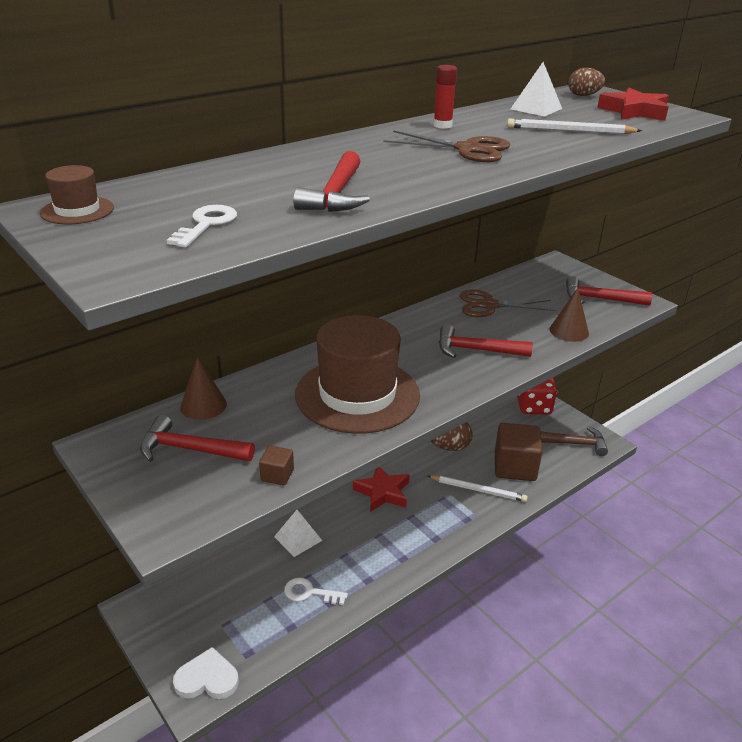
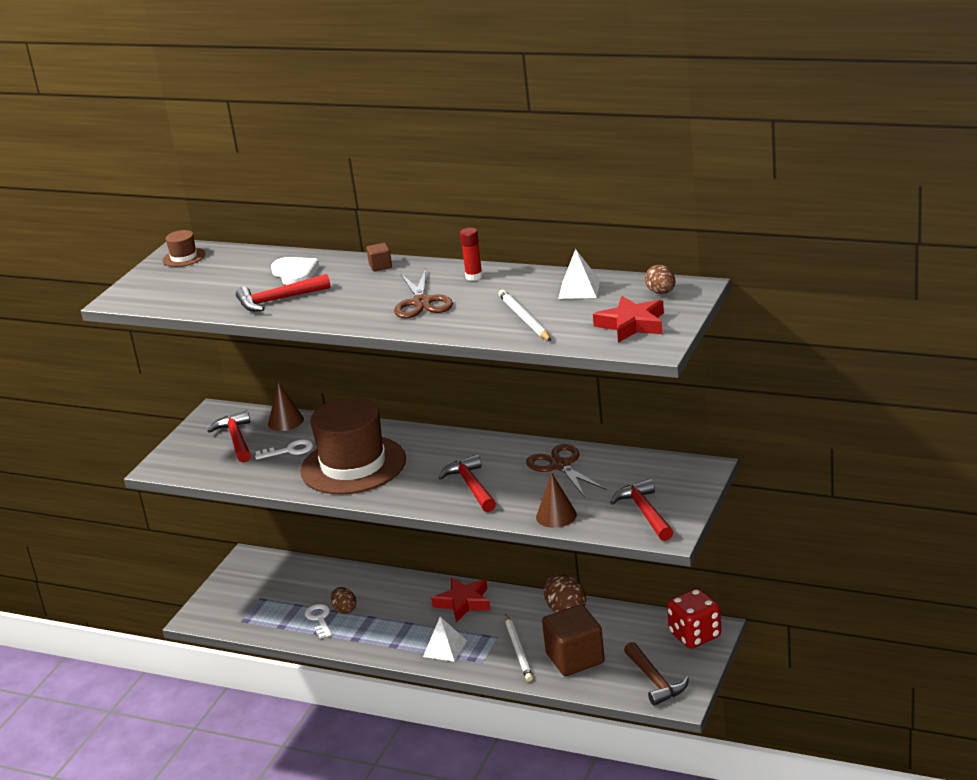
camera: 65 degrees right, 5 degrees down
(206, 224) = (197, 290): white key -> white key (289, 450)
(207, 678) = (213, 615): white heart -> white heart (295, 273)
(277, 475) = (237, 476): brown cube -> brown cube (380, 266)
(298, 538) = (370, 588): white pyramid -> white pyramid (445, 648)
(313, 568) = (345, 610): none -> brown egg

